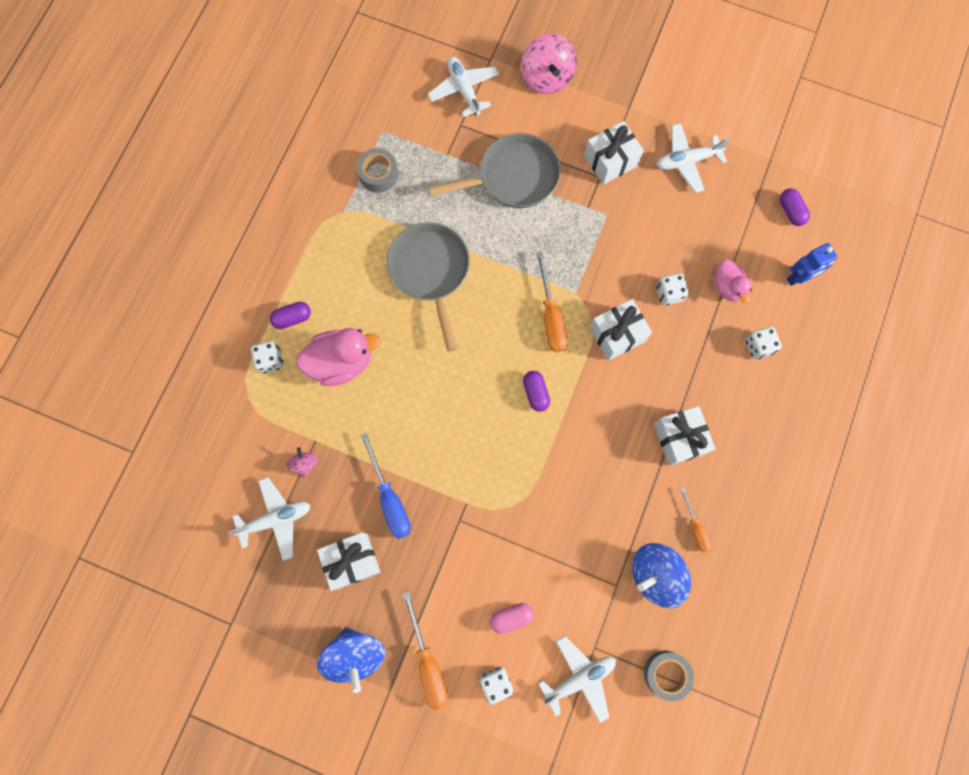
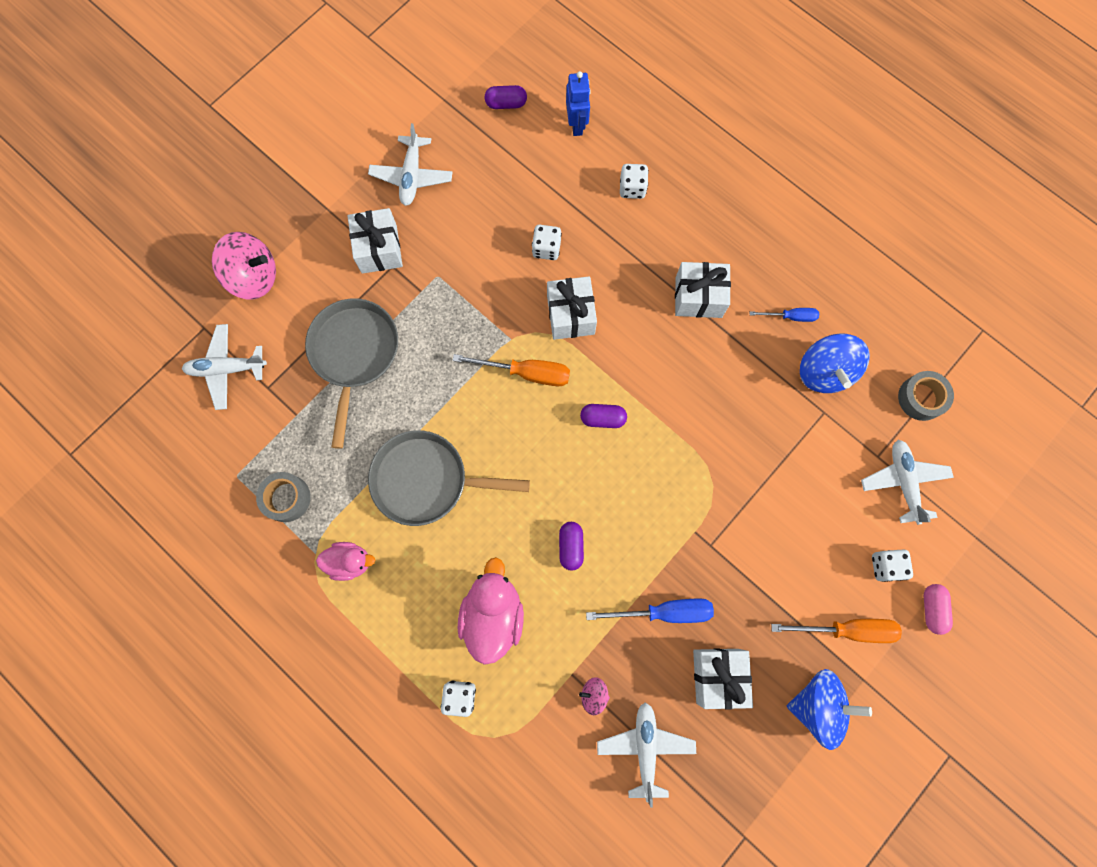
camera: 70 degrees left, 0 degrees up
(292, 318) = (420, 654): purple capsule -> purple capsule (571, 546)
(511, 617) = (825, 527): pink capsule -> pink capsule (932, 609)
(695, 527) = (790, 317): orange screwdriver -> blue screwdriver
(727, 287) = (561, 192): pink duck -> pink duck (350, 562)

